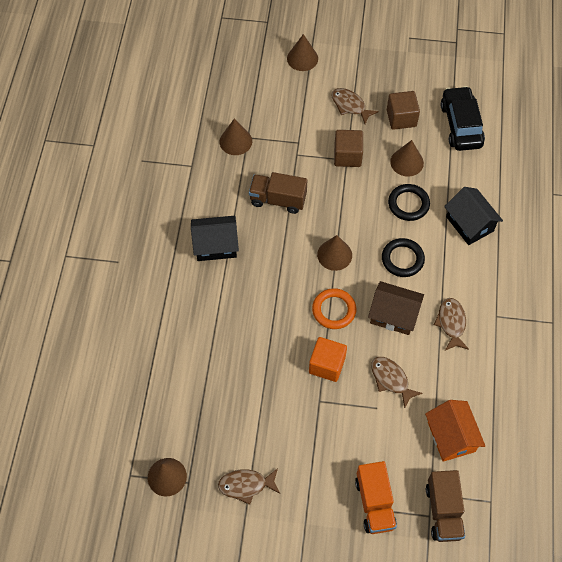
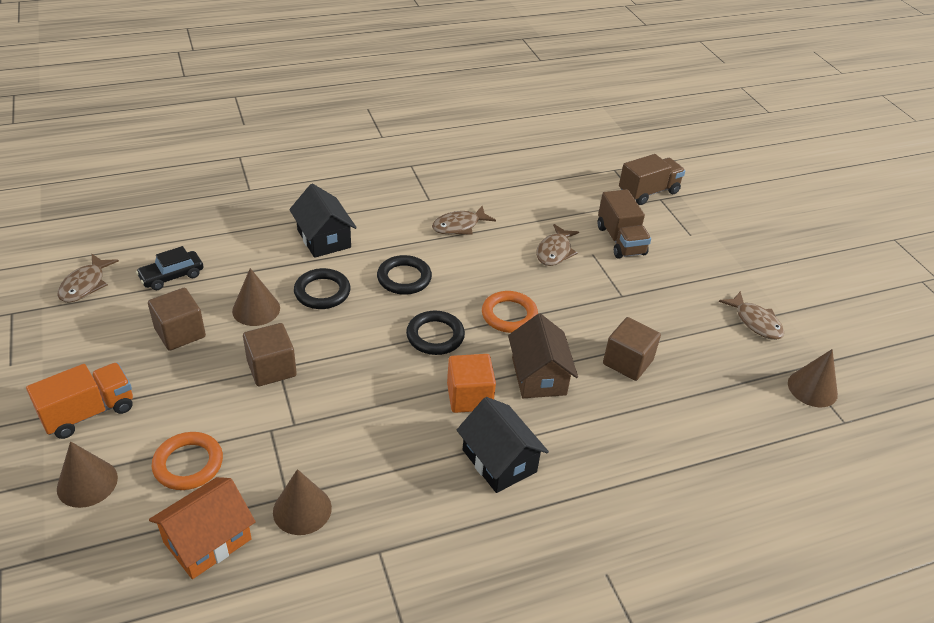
camera: 120 degrees left, 20 degrees down
(253, 363) = (627, 362): none -> brown cube
(278, 200) = (384, 418): brown truck -> brown truck (620, 240)
(293, 101) = (188, 464): none -> orange ring
(327, 365) = (578, 301): orange cube -> orange cube (469, 397)
(334, 255) = (435, 336): brown cone -> black ring
(350, 106) = (175, 392): brown fish -> brown fish (85, 285)
(375, 503) = (682, 232): orange truck -> orange truck (89, 412)
(393, 315) = (480, 268): brown house -> brown house (539, 376)
(451, 436) = (578, 202): orange house -> orange house (207, 541)
(461, 125) = (172, 276): black car -> black car, size x0.61
(469, 224) = (324, 239): black house -> black house turned 60 degrees counterclockwise

